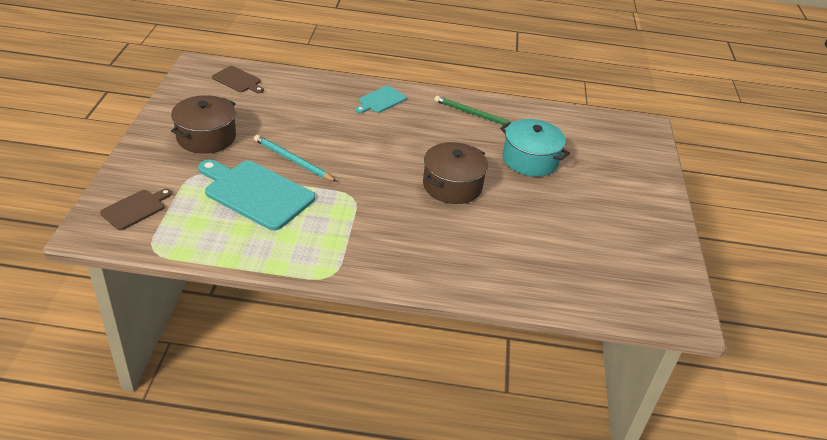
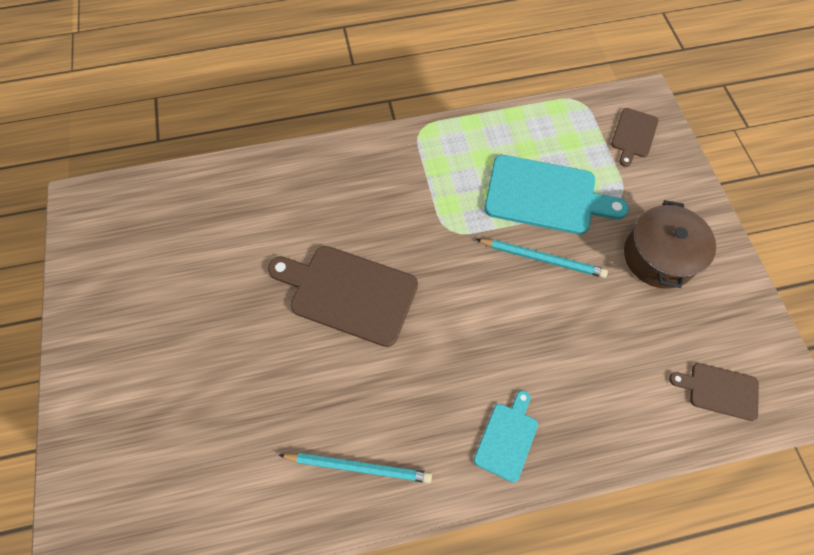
camera: 165 degrees right, 25 degrees up
(452, 185) = (348, 293): brown pot -> brown cutting board
(475, 115) = (358, 467): green pencil -> turquoise pencil
(530, 160) = (260, 388): turquoise pot -> none

